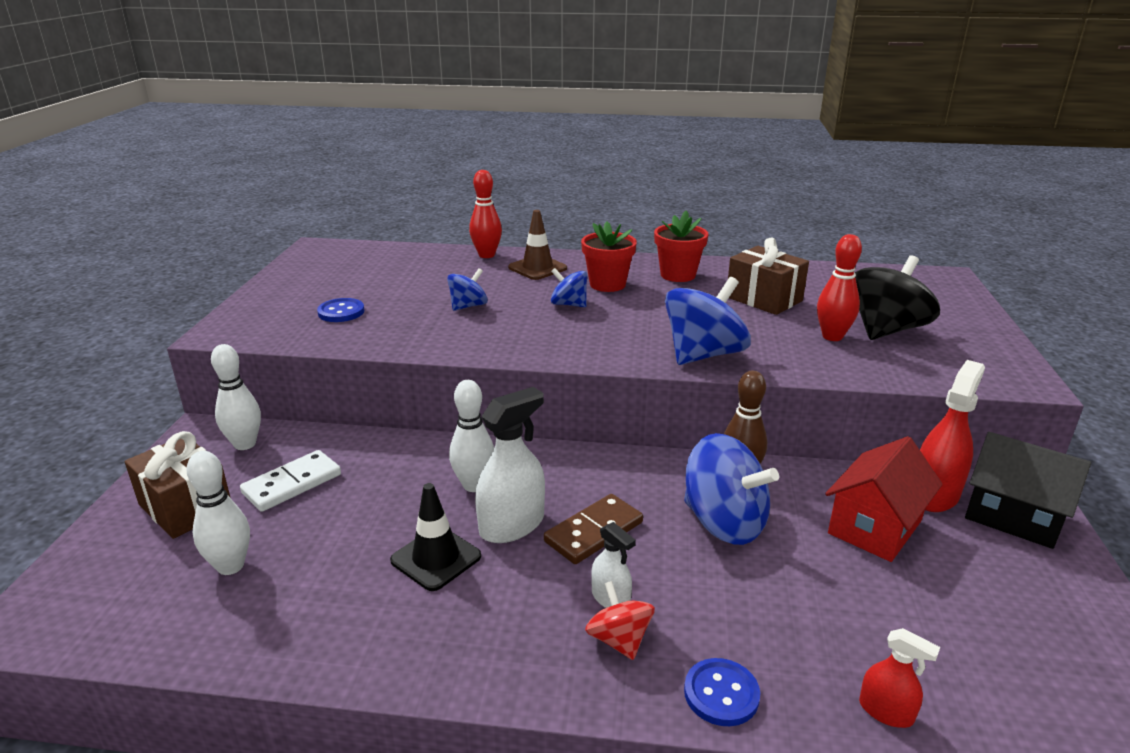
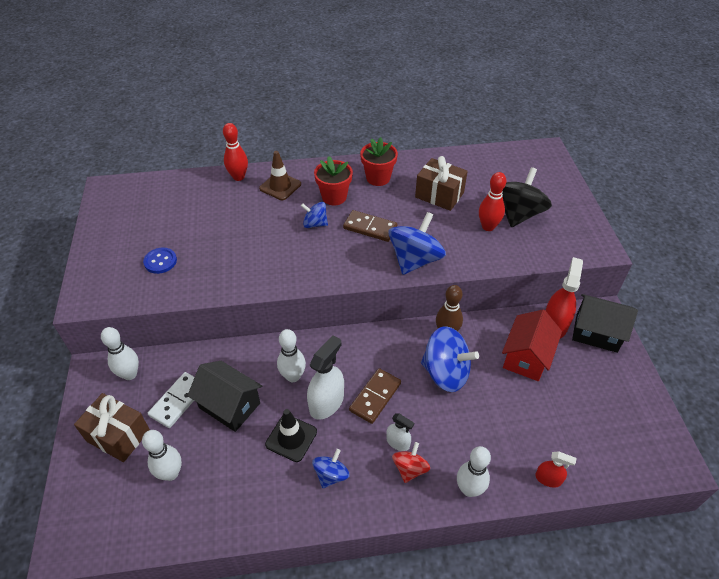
camera: 15 degrees left, 20 degrees up
(362, 502) = (229, 405): none -> black house
(468, 306) = (247, 238): blue spinning top -> blue spinning top (331, 475)
(619, 639) = (410, 469): red spinning top -> red spinning top turned 60 degrees clockwise
(647, 317) = (370, 228): none -> brown domino
(721, 694) = (469, 489): blue button -> white bowling pin

